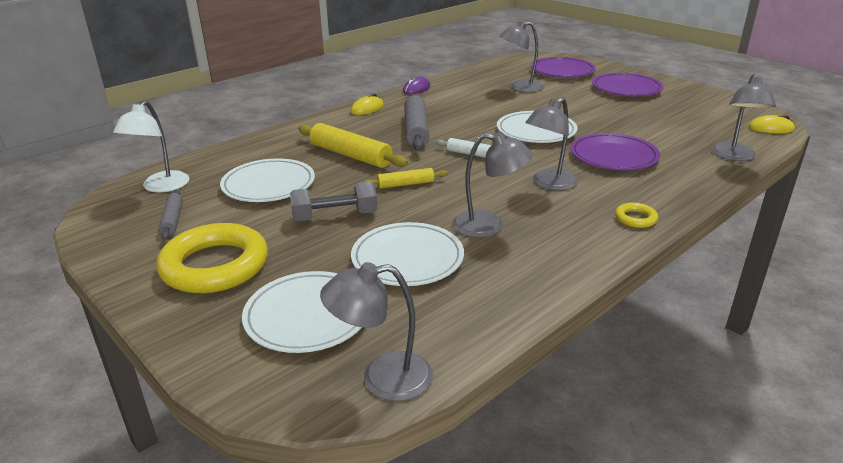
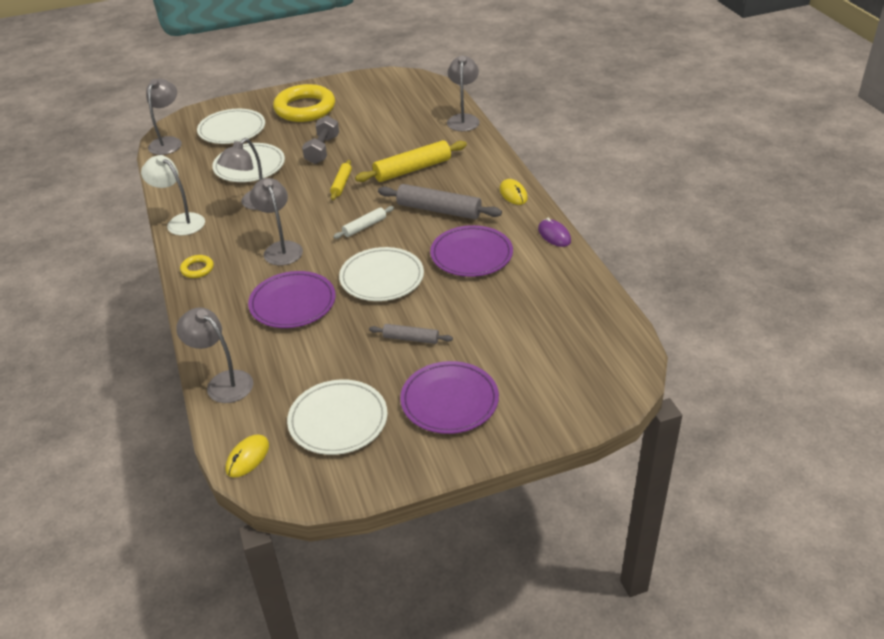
camera: 115 degrees right, 10 degrees up
(161, 187) = (422, 94): white lamp -> white lamp (180, 222)
(173, 220) = (370, 98): grey rolling pin -> grey rolling pin (411, 339)
(268, 185) = (390, 131): white plate -> white plate (338, 420)
(520, 88) = (510, 311): grey lamp -> grey lamp (463, 119)
(562, 71) = (552, 372): purple plate -> purple plate (471, 255)

